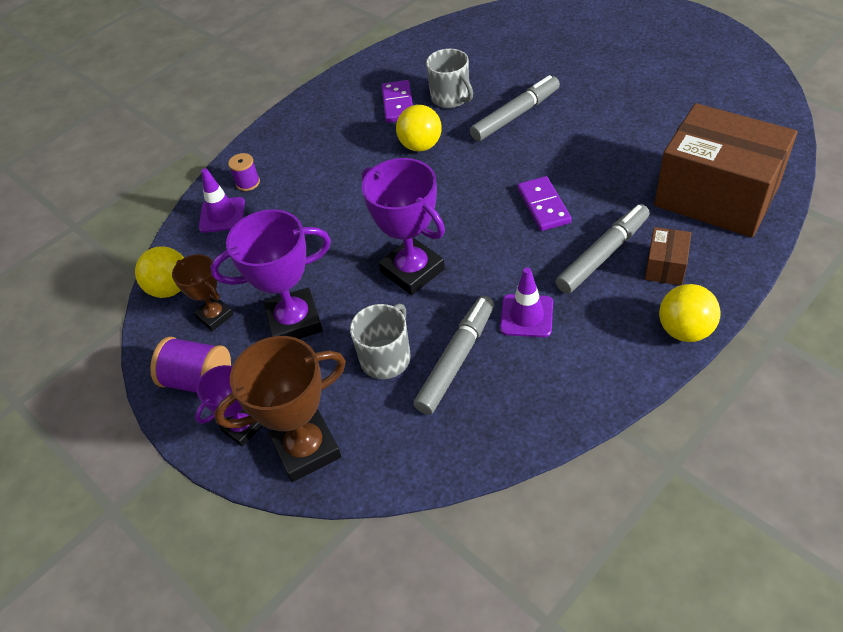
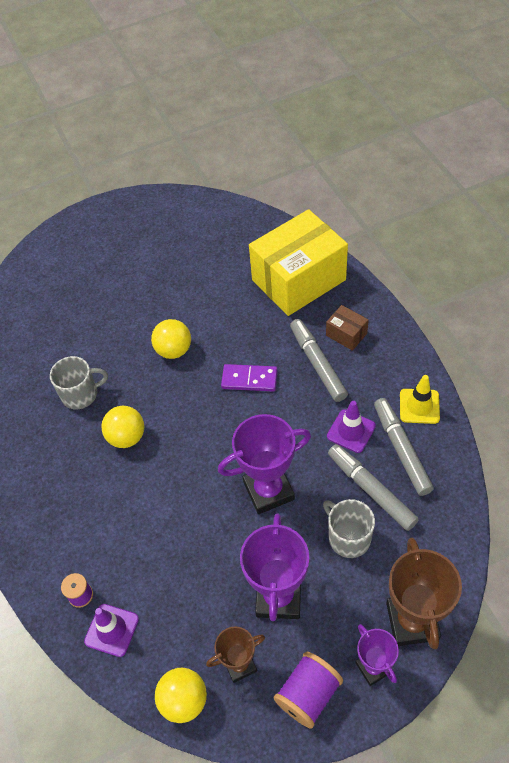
camera: 70 degrees left, 5 degrees up
(397, 104) = (58, 436): purple domino -> none
(515, 115) = (136, 358): grey marker -> grey marker (401, 449)
(603, 372) = (419, 406): none -> yellow traffic cone
(684, 330) = (404, 348): yellow ball -> yellow ball (174, 350)
(716, 196) = (298, 280): brown box -> yellow box

